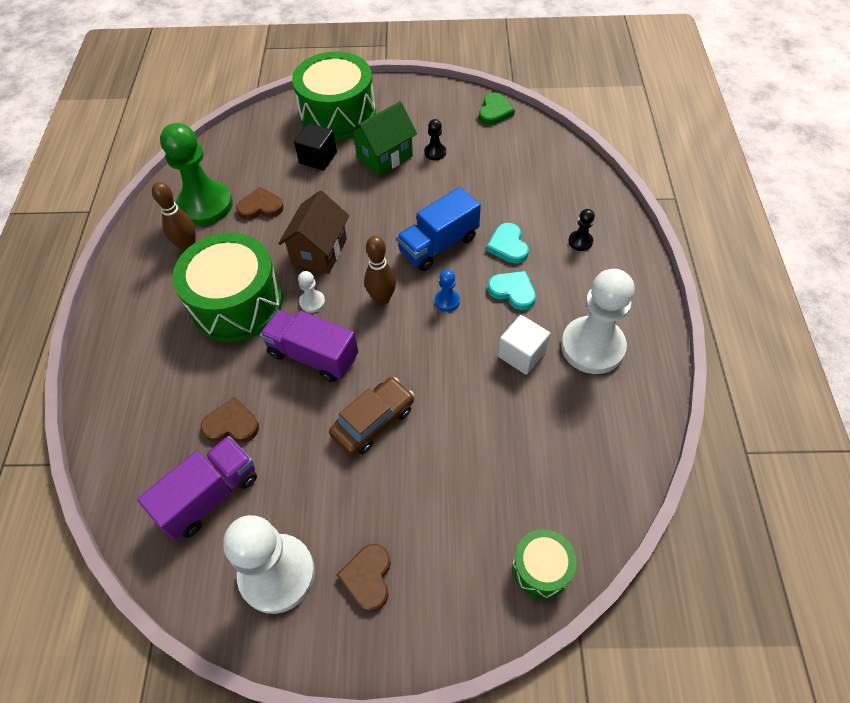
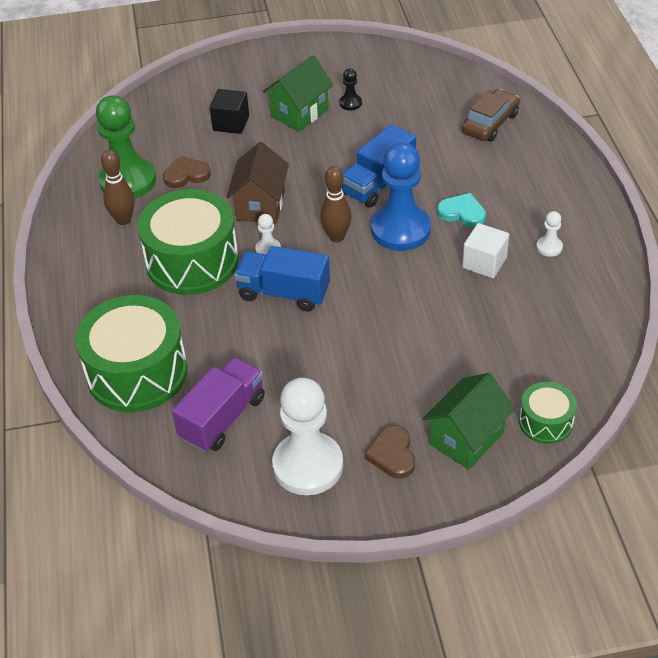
camera: 10 degrees left, 10 degrees down
(232, 424) = (223, 360): brown heart -> none
(313, 355) = (284, 293): purple truck -> blue truck
(338, 114) = (238, 81): green drum -> green drum (137, 372)
(373, 421) = (359, 336): brown car -> brown car (490, 123)
(447, 301) = (400, 230): blue pawn -> blue pawn, size x2.35
(451, 573) = (466, 438): none -> green house
(494, 111) = (400, 58): green heart -> none
(508, 246) = (447, 175): turquoise heart -> none
(580, 241) = (516, 162): black pawn -> none
(592, 346) = (549, 247): white pawn -> white pawn, size x0.43

